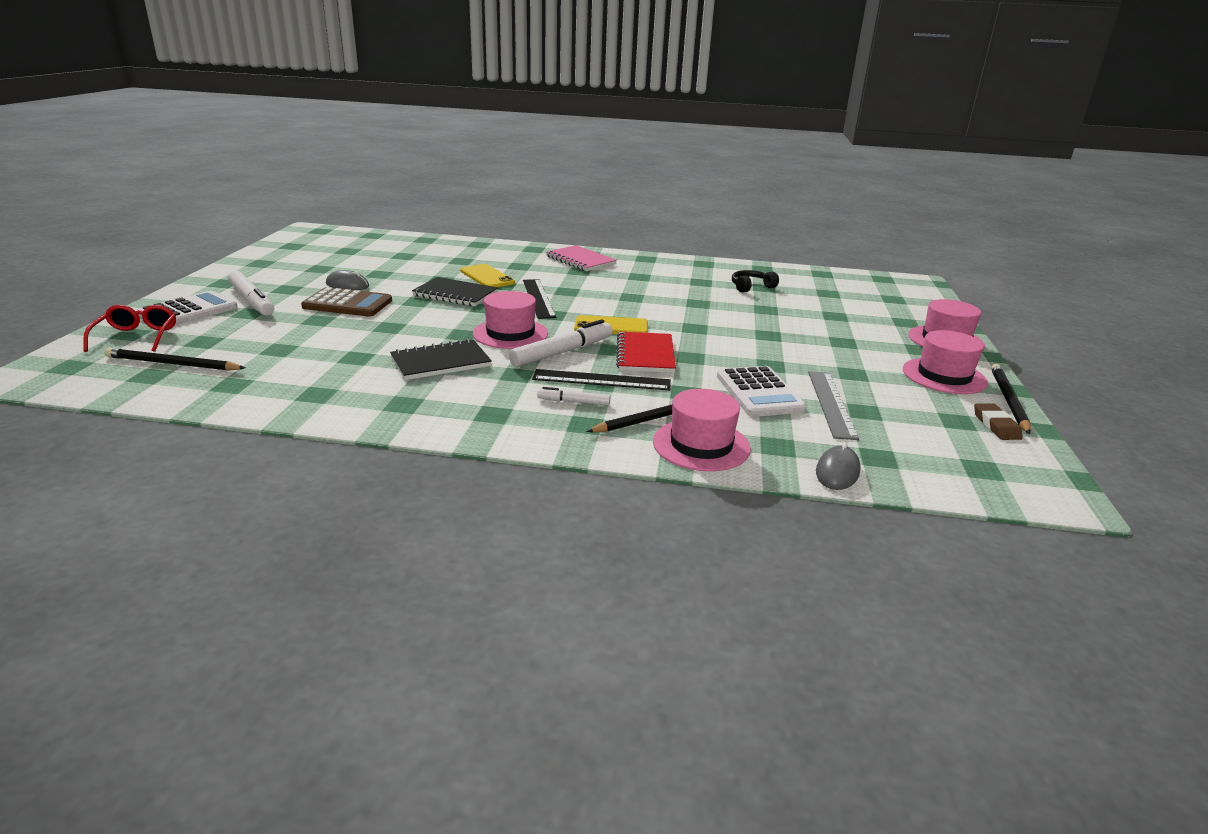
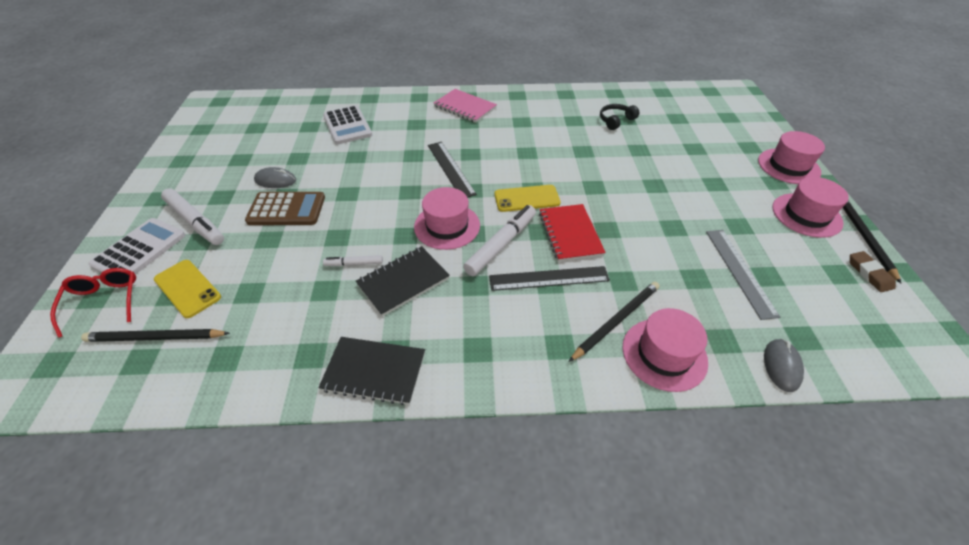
camera: 10 degrees left, 20 degrees up
(455, 294) = (377, 176): black notebook -> black notebook (374, 371)
(487, 277) = (395, 145): yellow phone -> yellow phone (187, 288)
(573, 402) = (538, 316): white marker -> white marker (354, 264)
(759, 393) = (680, 268): white calculator -> white calculator (347, 125)

